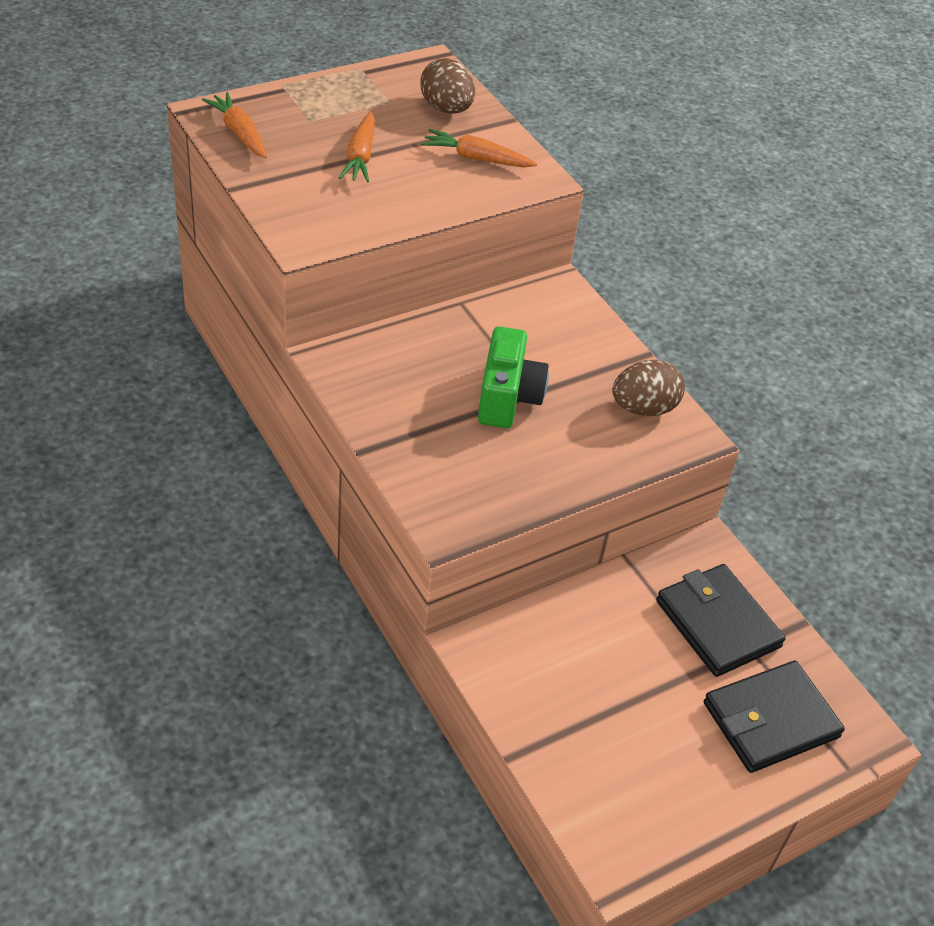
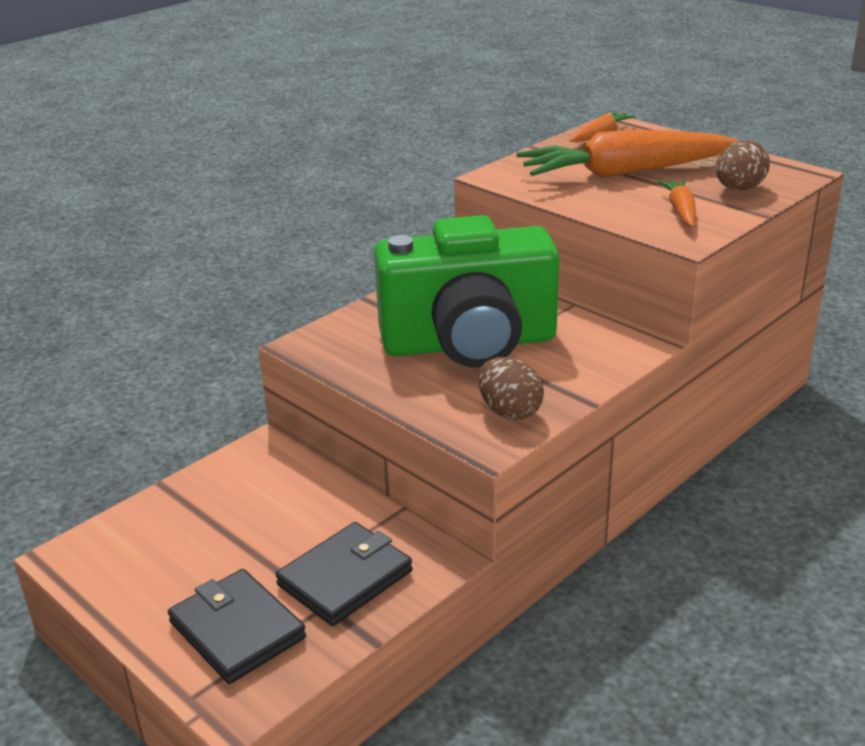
camera: 80 degrees right, 15 degrees down
(360, 156) = (624, 173): orange carrot -> orange carrot, size x2.14
(507, 397) = (469, 343): green camera -> green camera, size x2.06

